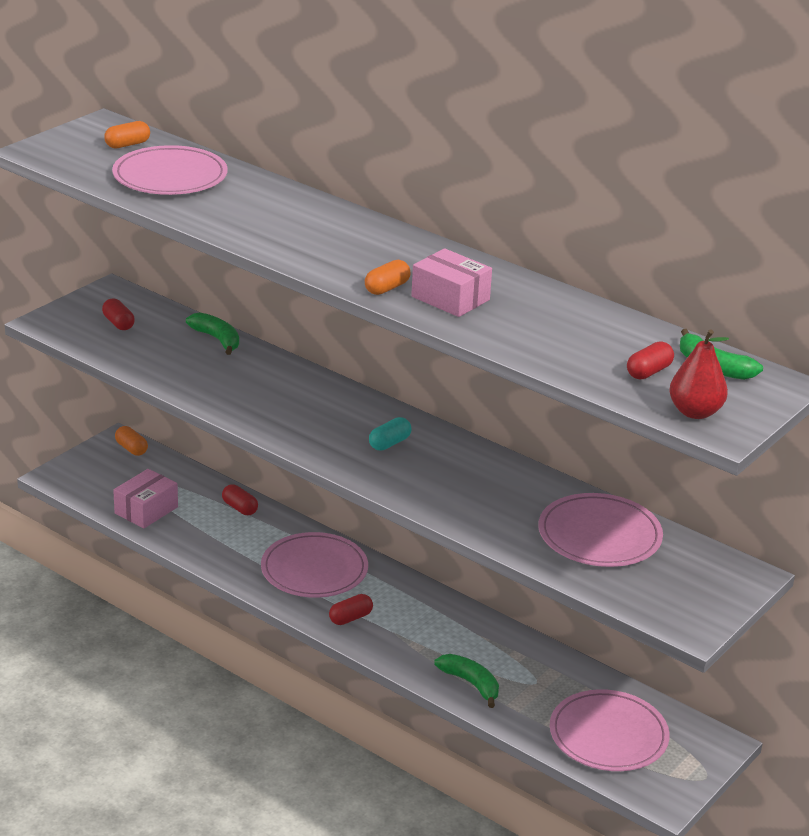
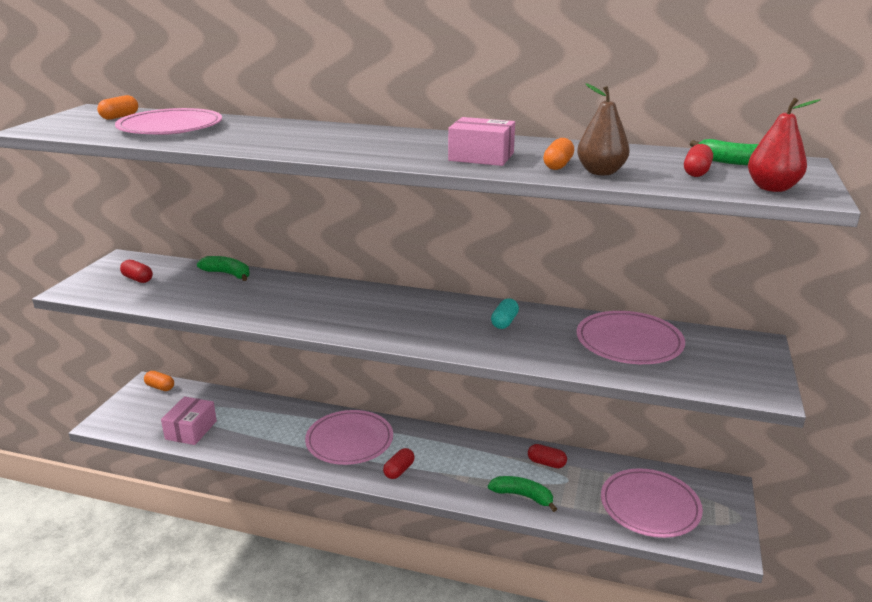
camera: 20 degrees left, 5 degrees down
(240, 508) = (267, 409): red capsule -> red capsule (546, 463)
(387, 288) = (422, 159): orange capsule -> orange capsule (558, 165)
(389, 443) = (415, 315): turquoise capsule -> turquoise capsule (504, 322)
(548, 349) = (601, 172): none -> brown pear

